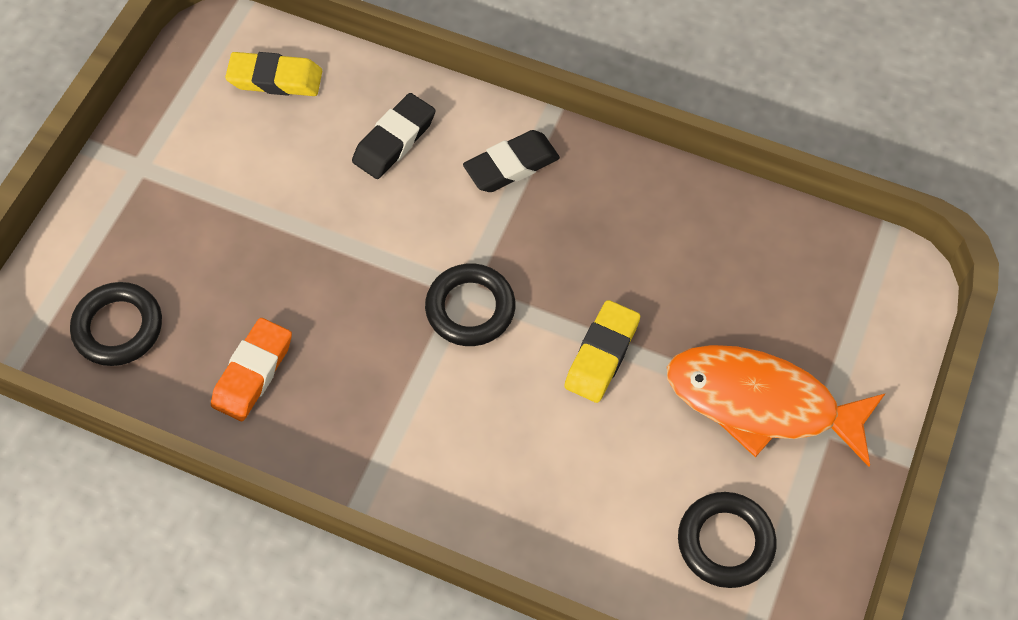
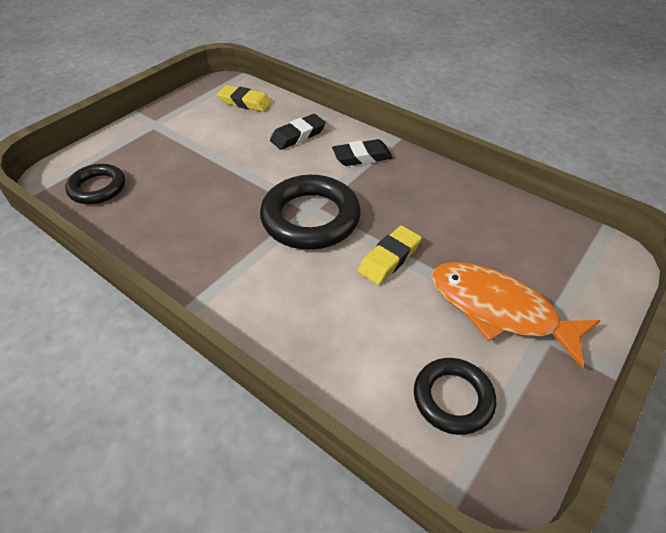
camera: 15 degrees right, 15 degrees down
(253, 372) = (161, 224): orange eraser -> none
(470, 308) = (310, 218): black ring -> black ring, size x1.66

